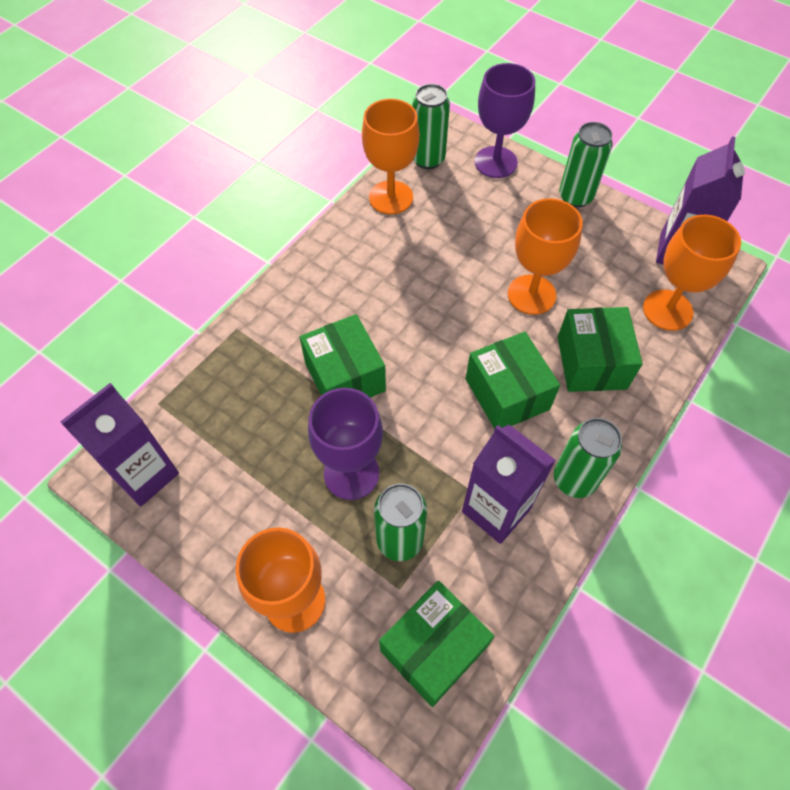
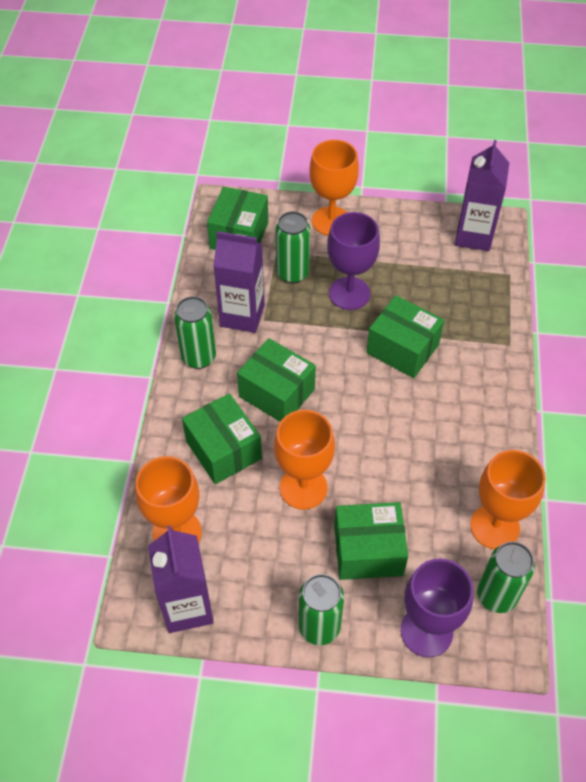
camera: 150 degrees right, 5 degrees down
(505, 226) = (368, 551): none -> green box

